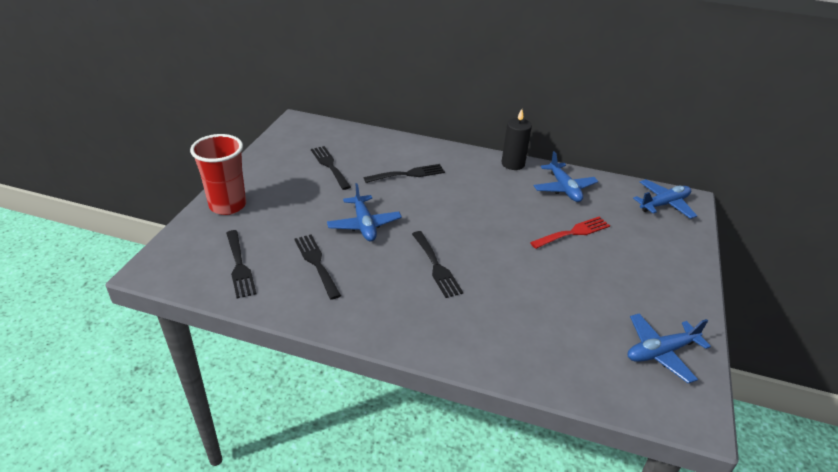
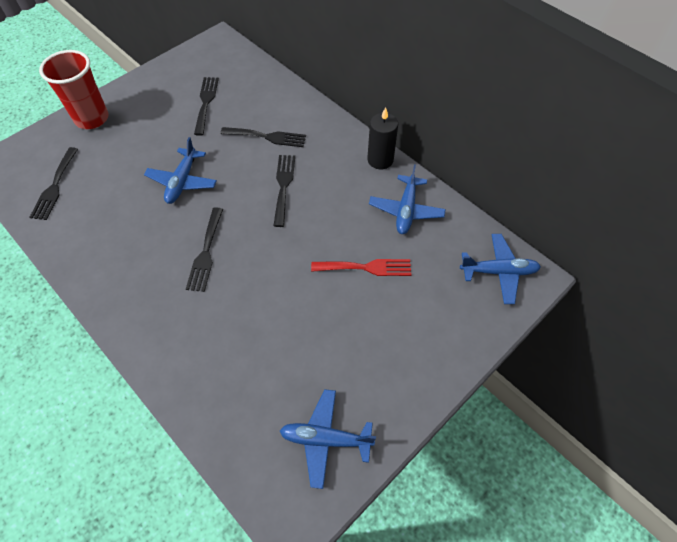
camera: 30 degrees right, 20 degrees up
(316, 263) = (113, 207): black fork -> black fork (283, 186)

